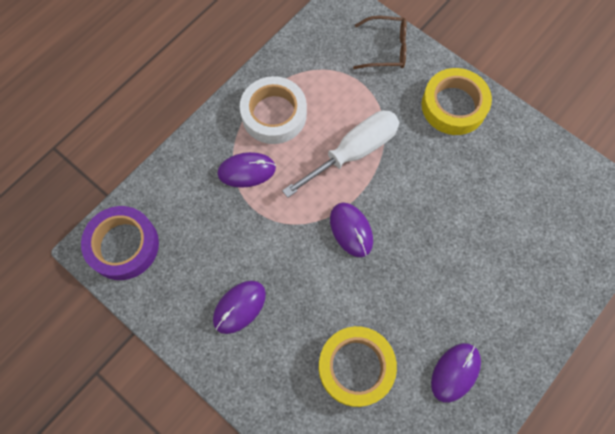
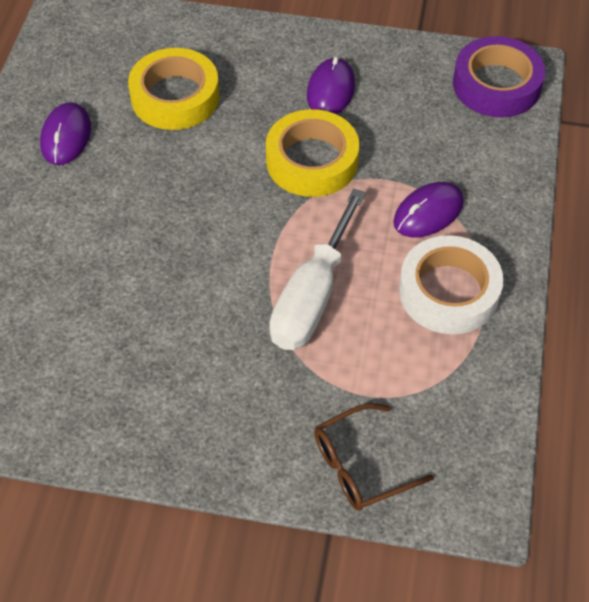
camera: 150 degrees right, 15 degrees down
(351, 230) = (258, 210): purple mouse -> none
(453, 106) = (210, 427): yellow tape -> yellow tape (312, 161)

